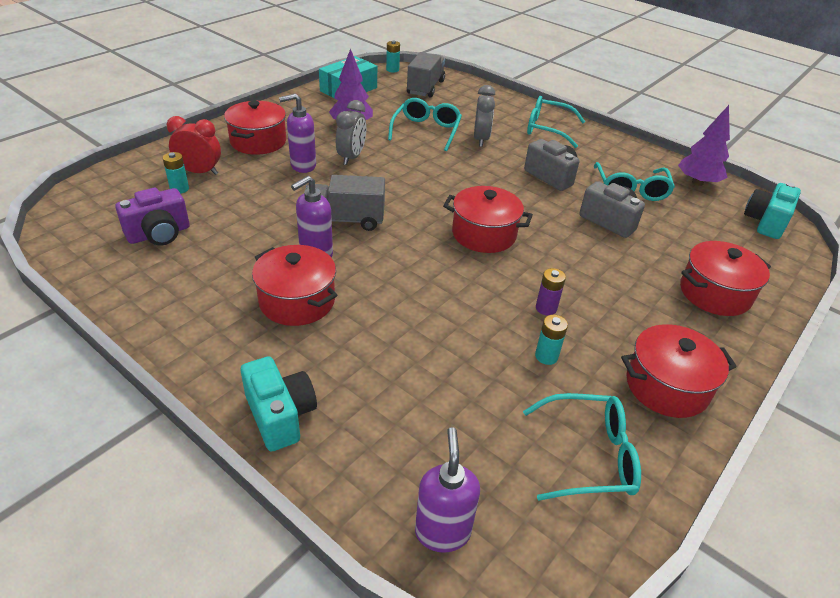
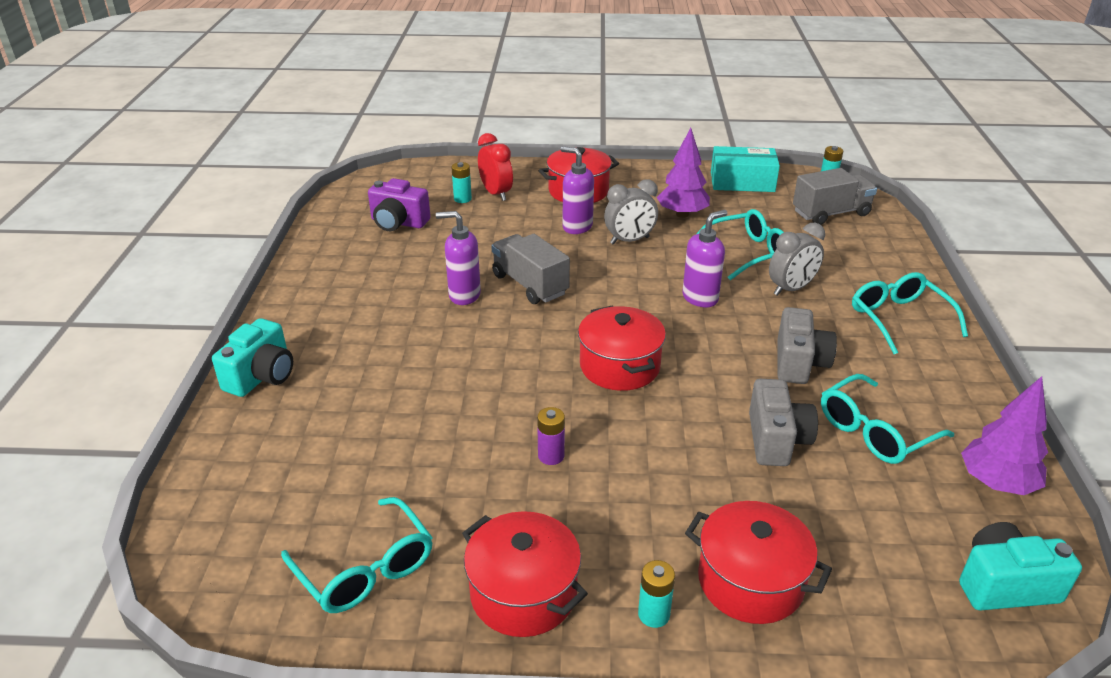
camera: 55 degrees right, 5 degrees down
(297, 301) = (394, 318): red pot -> none
(442, 532) = (208, 513): purple soap dispenser -> purple soap dispenser (700, 298)
(546, 356) = (477, 485): turquoise battery -> turquoise battery (654, 614)

